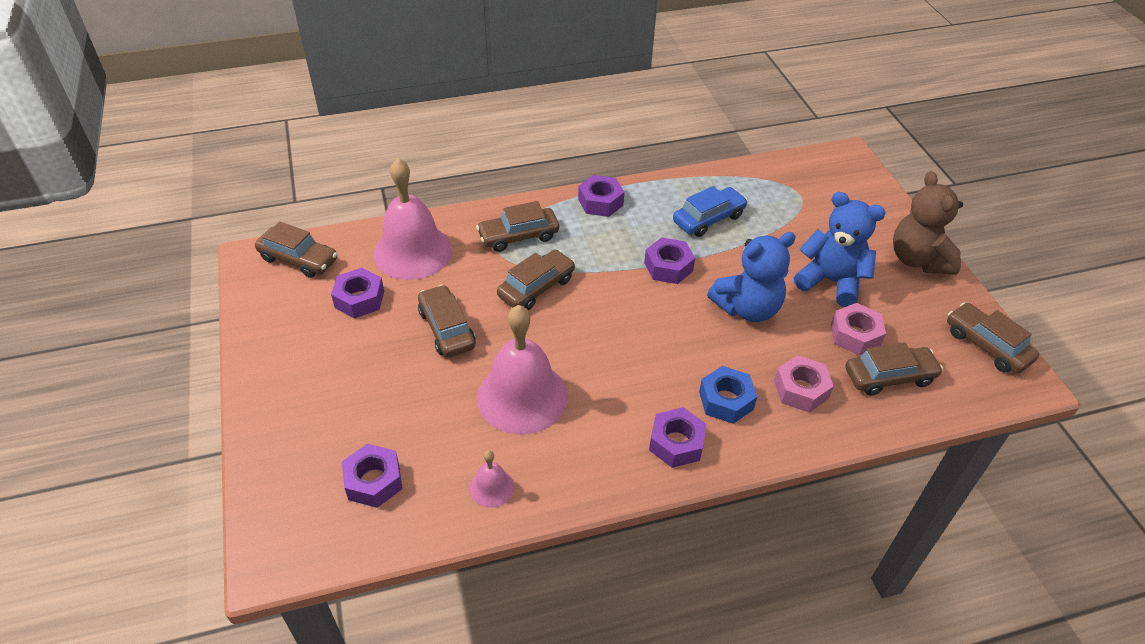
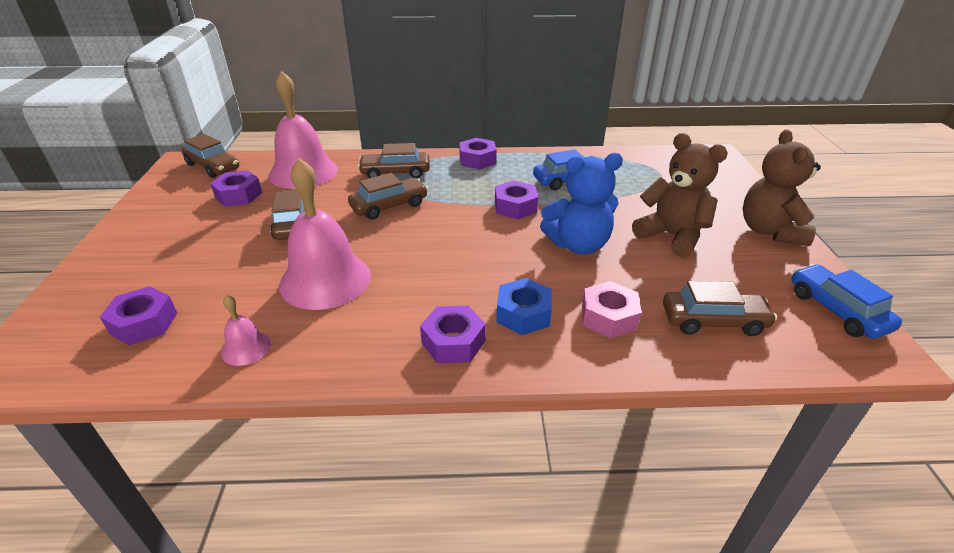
camera: 15 degrees right, 10 degrees down
(831, 281) = (672, 236): blue teddy bear -> brown teddy bear
(855, 335) = (684, 280): pink nut -> none
(986, 345) = (837, 310): brown car -> blue car

